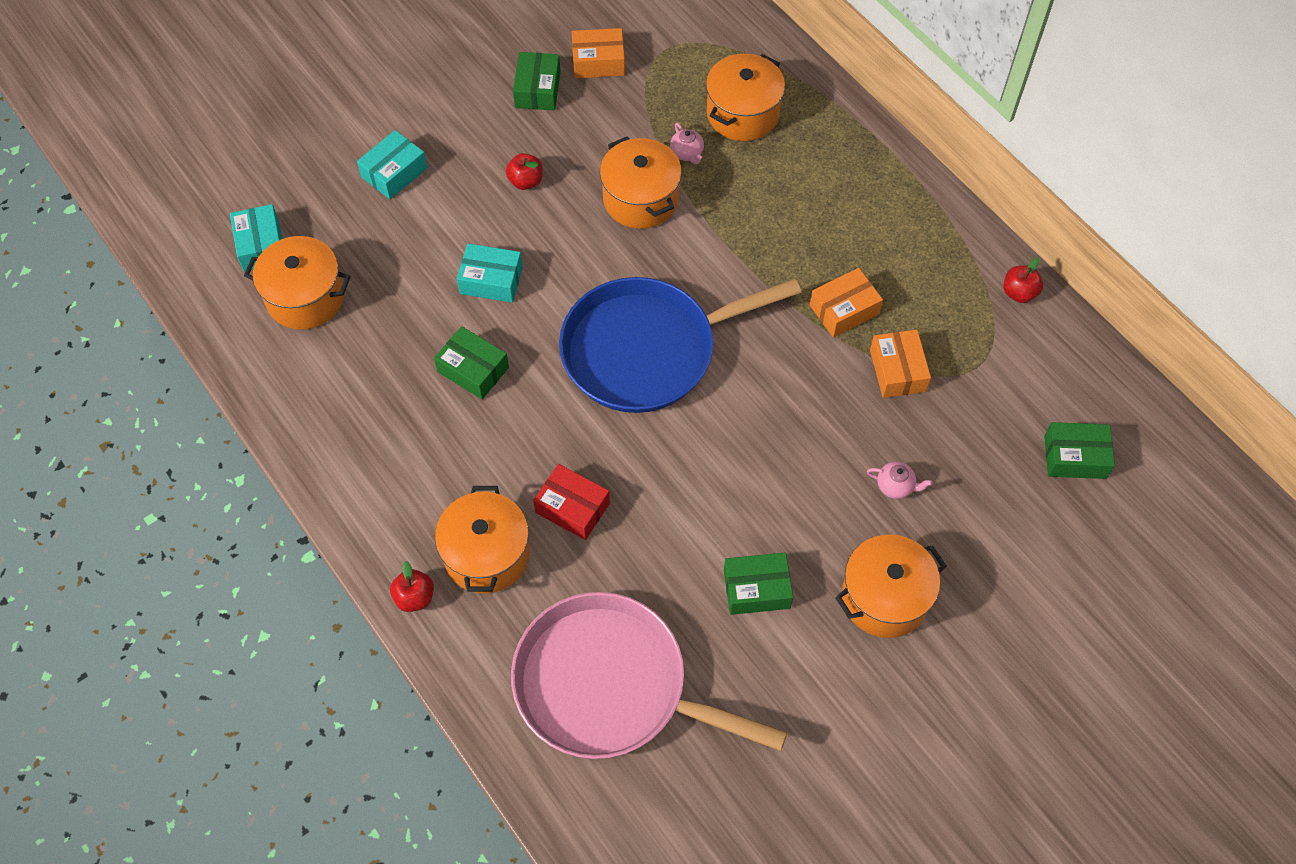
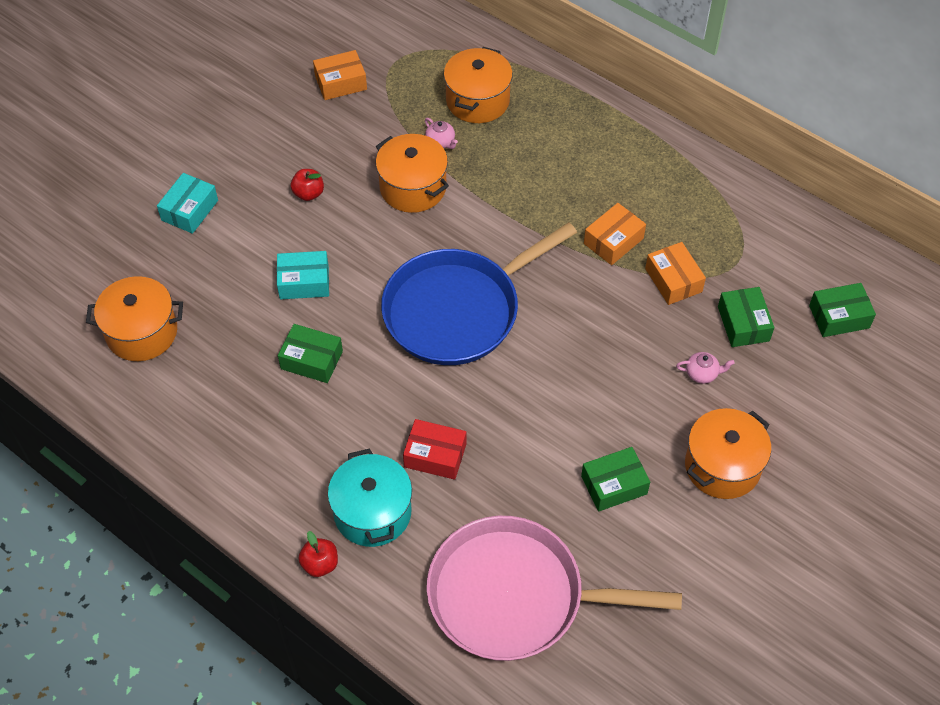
camera: 15 degrees left, 5 degrees down
(261, 245) = (87, 297): turquoise box -> none
(486, 555) = (372, 512): orange pot -> turquoise pot
(537, 89) = (295, 116): green box -> green box (743, 324)
(1019, 293) = (751, 196): red apple -> none

